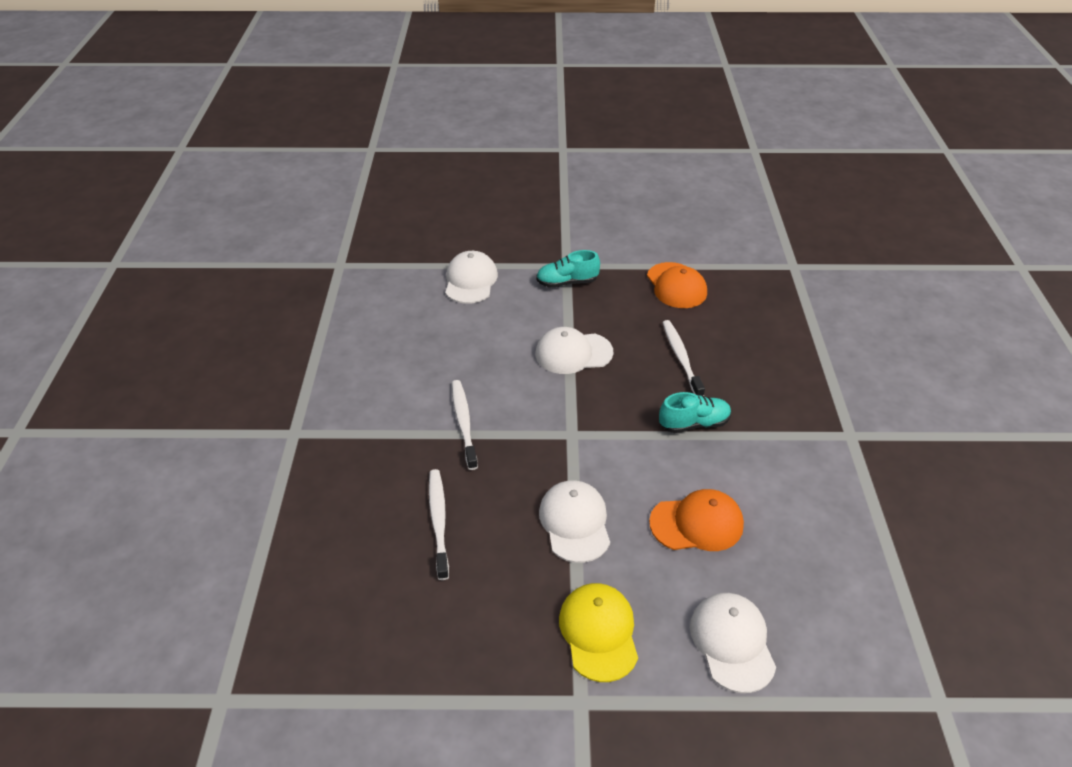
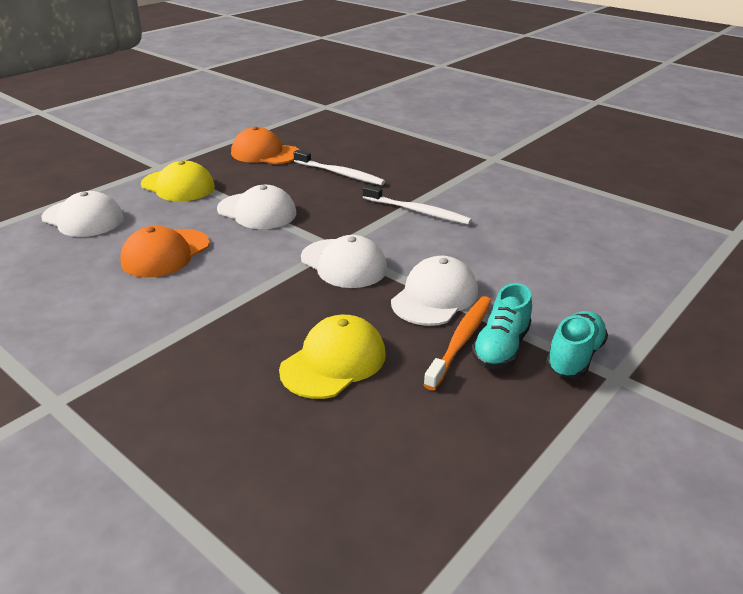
camera: 130 degrees right, 10 degrees down
(470, 281) = (640, 292): white cap -> white cap (343, 264)
(602, 323) = (461, 340): none -> orange toothbrush
(676, 286) = (470, 454): orange cap -> orange cap (265, 153)
(681, 357) = (334, 362): white toothbrush -> yellow cap
(694, 424) = (243, 311): turquoise shoe -> turquoise shoe (501, 348)

